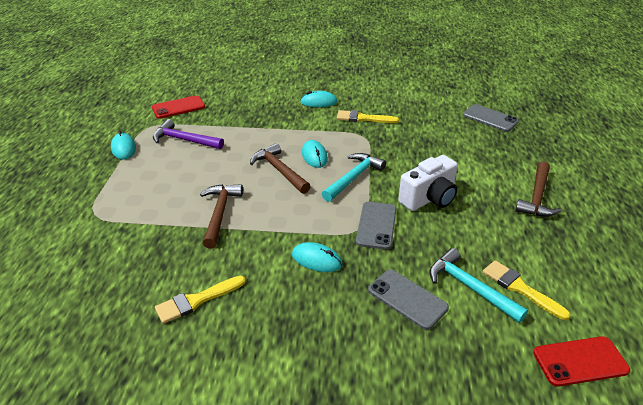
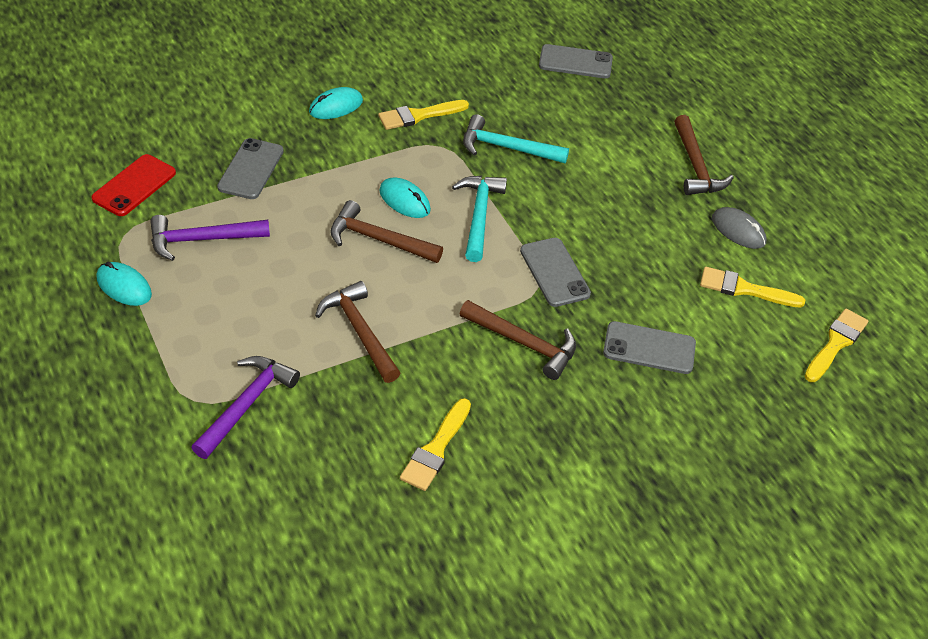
camera: 35 degrees left, 10 degrees up
(117, 227) = (246, 404): none -> purple hammer
(243, 117) = (251, 169): none -> grey phone
(316, 259) = (524, 343): turquoise mouse -> brown hammer
(429, 198) = (586, 212): white camera -> none
(469, 287) = (698, 308): turquoise hammer -> turquoise hammer (507, 148)
(543, 247) = (738, 230): none -> grey mouse
(580, 361) = (835, 344): red phone -> yellow brush

